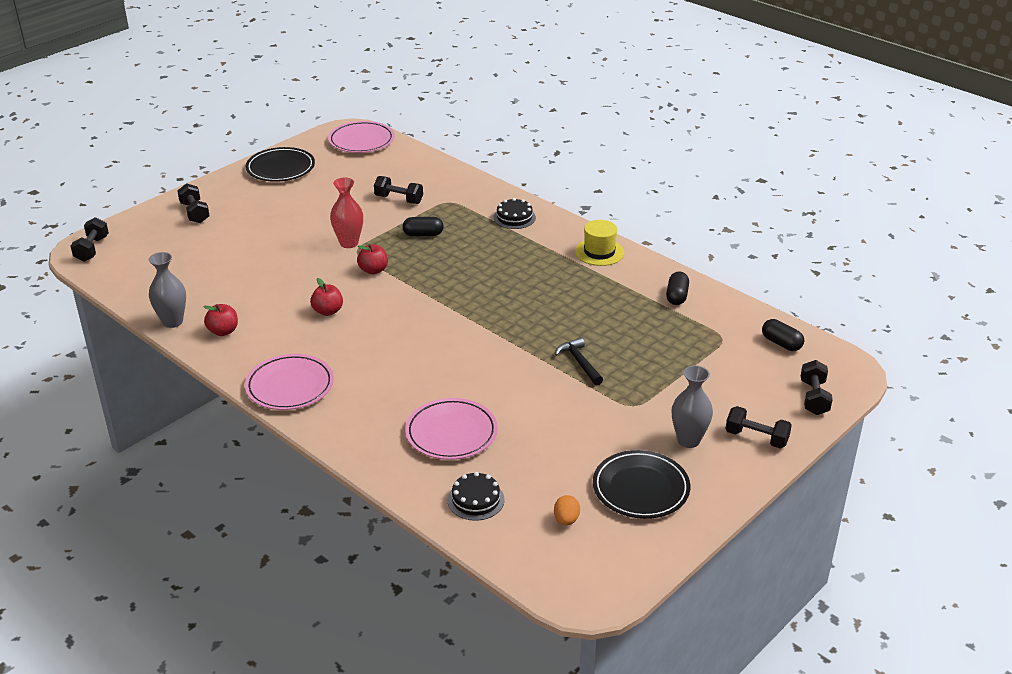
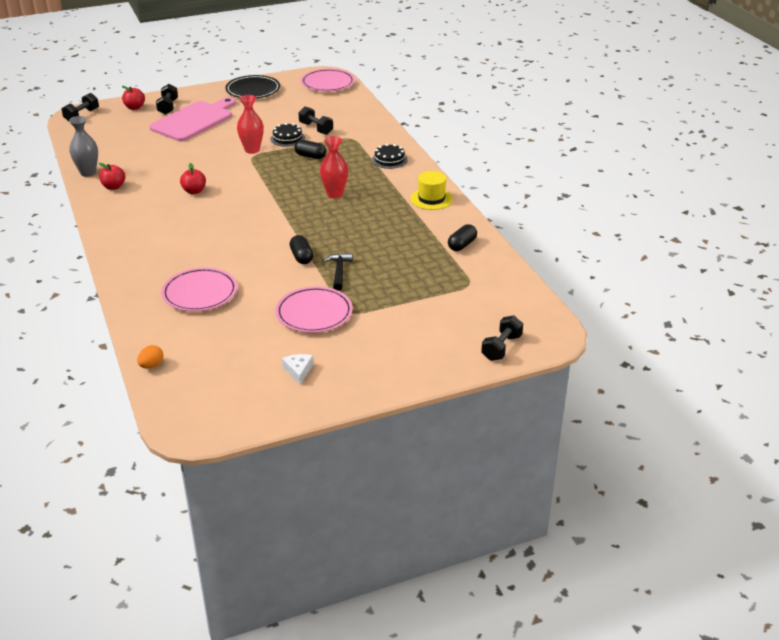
camera: 25 degrees right, 0 degrees up
(244, 222) = (194, 120): none -> pink cutting board
(290, 386) = (122, 233): pink plate -> pink plate (314, 313)
(373, 270) = (251, 172): red apple -> red apple (135, 107)
(476, 500) = (173, 342): black cake -> black cake (287, 138)
(492, 273) = (335, 194): none -> red vase
(566, 520) = (223, 375): orange egg -> orange egg (151, 365)
(640, 488) = (298, 371): black plate -> white cheese
(688, 440) = (368, 348): grey vase -> none
(756, 438) = (424, 363): black dumbbell -> none
(781, 343) = (514, 301): black capsule -> black capsule (301, 257)

